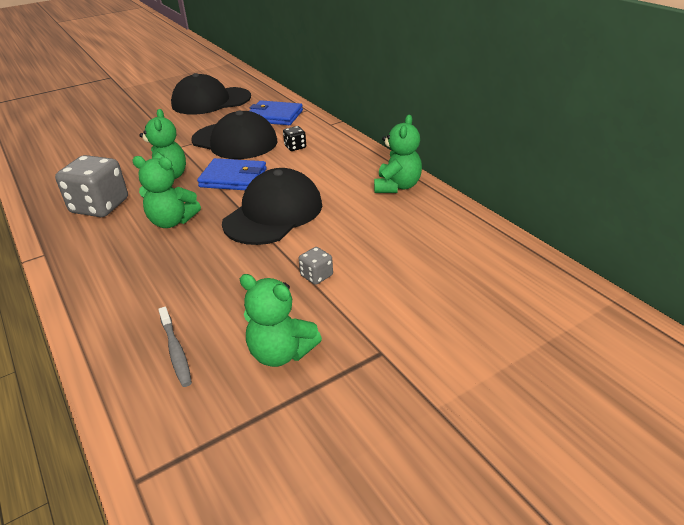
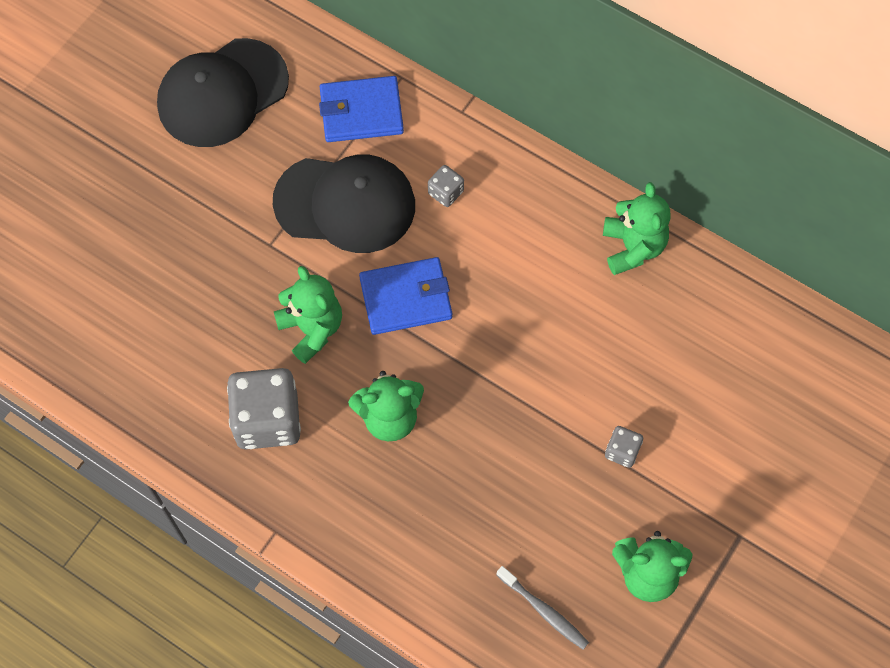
camera: 25 degrees left, 30 degrees up
(273, 213) = (508, 357): black cap -> none
(295, 147) = (445, 193): black dice -> grey dice

